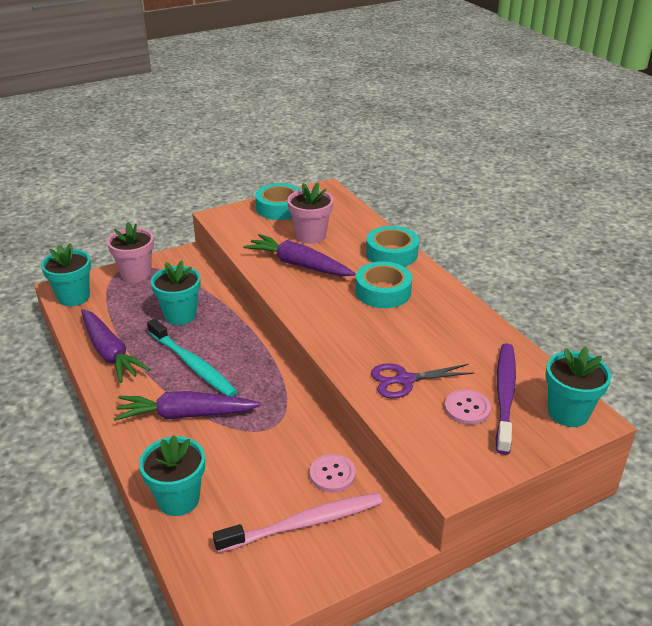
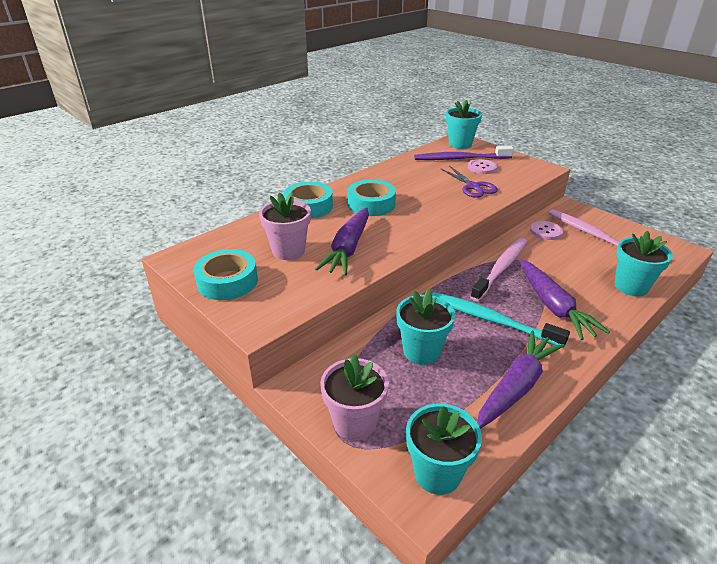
camera: 105 degrees left, 0 degrees up
(193, 365) = (491, 320): turquoise toothbrush -> turquoise toothbrush turned 90 degrees counterclockwise
(269, 400) = (501, 268): none -> pink toothbrush

